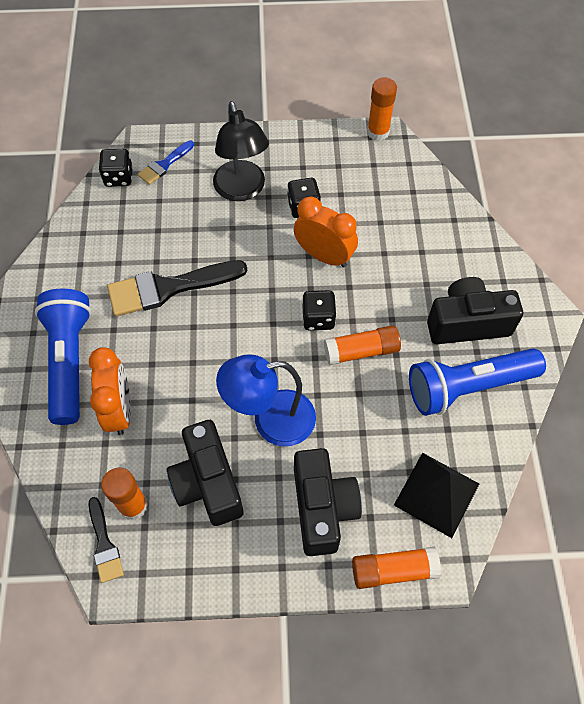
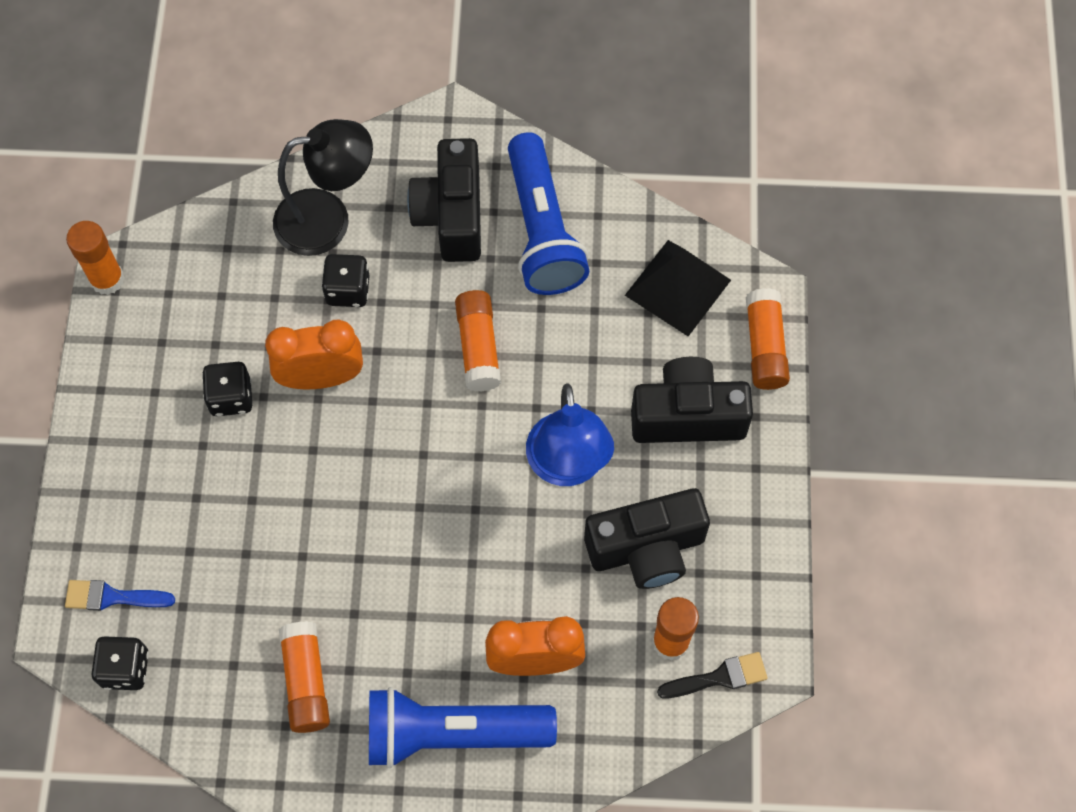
camera: 85 degrees left, 5 degrees up
(108, 272) = (306, 682): none -> orange glue stick
(164, 165) = (112, 597): blue brush -> blue brush turned 135 degrees clockwise
(168, 288) = (347, 593): black brush -> none
(242, 190) = (184, 482): black lamp -> black lamp (328, 219)
(318, 318) = (422, 395): black dice -> black dice (348, 290)
(324, 256) = (321, 377): orange clock -> orange clock turned 45 degrees clockwise

